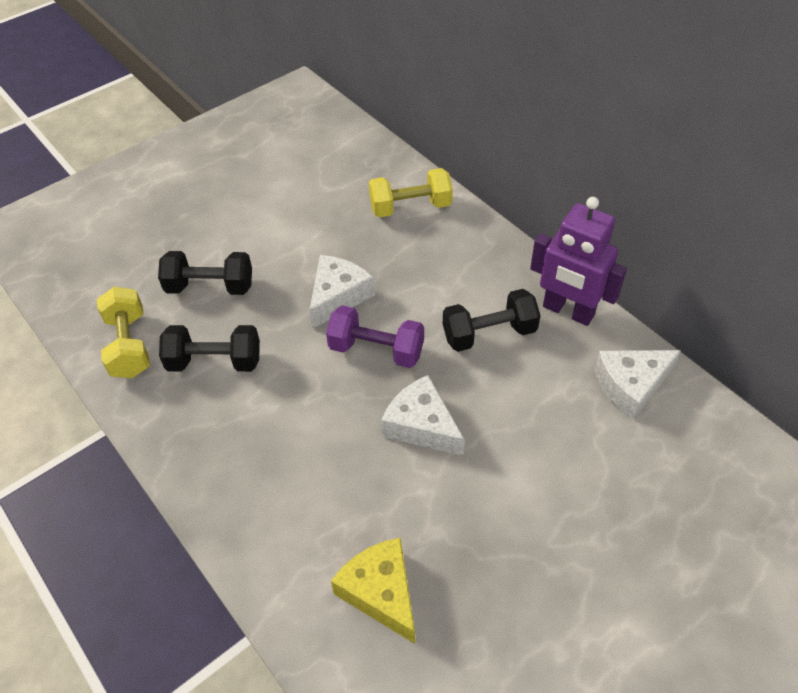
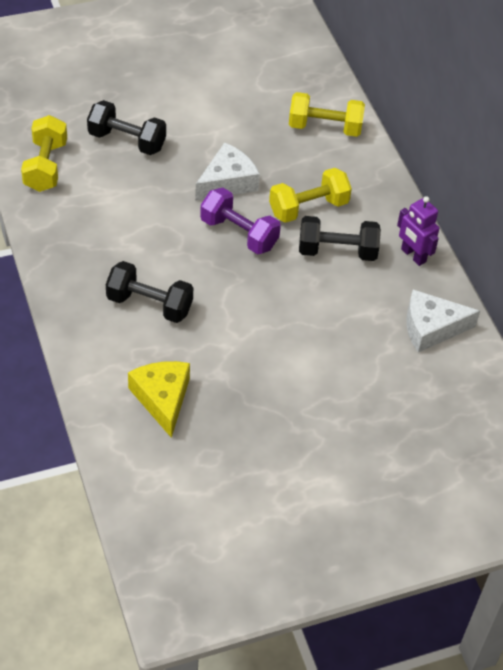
camera: 15 degrees right, 0 degrees up
(215, 362) = (107, 200): black dumbbell -> black dumbbell (149, 304)
(422, 425) = (247, 300): white cheese -> none
(435, 296) = (308, 208): none -> yellow dumbbell
(568, 311) = (413, 255): purple robot -> purple robot, size x0.63

